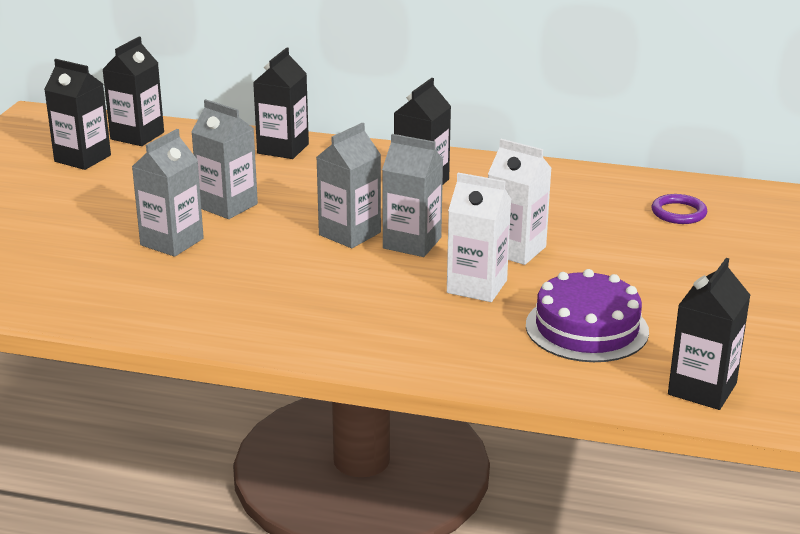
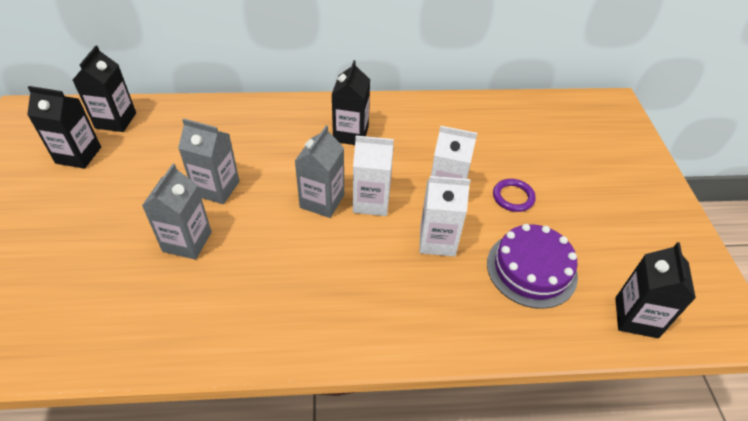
camera: 20 degrees left, 20 degrees up
(283, 149) = (235, 115): black carton -> none
(412, 243) = (371, 202): grey carton -> white carton
(678, 213) = (531, 131): purple ring -> purple ring (513, 197)

